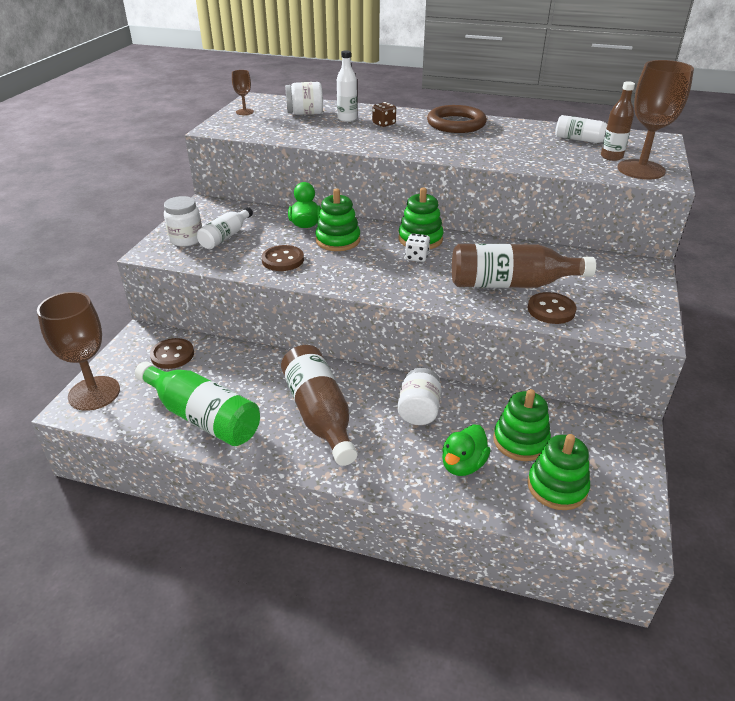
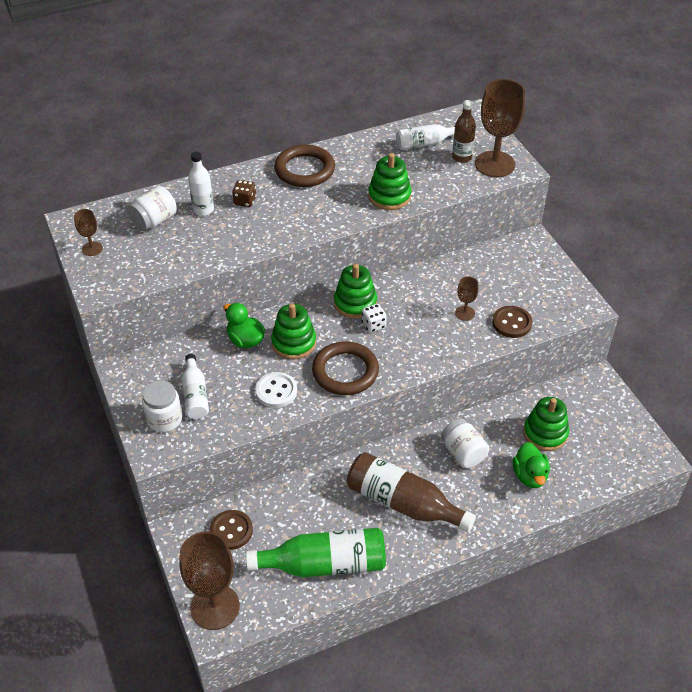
camera: 40 degrees left, 10 degrees up
(283, 260) = (276, 391): brown button -> white button
(352, 273) = (345, 371): none -> brown ring
(511, 284) = (465, 313): brown bottle -> brown goblet
(557, 487) = (593, 453): green stacking toy -> green stacking toy (389, 196)

